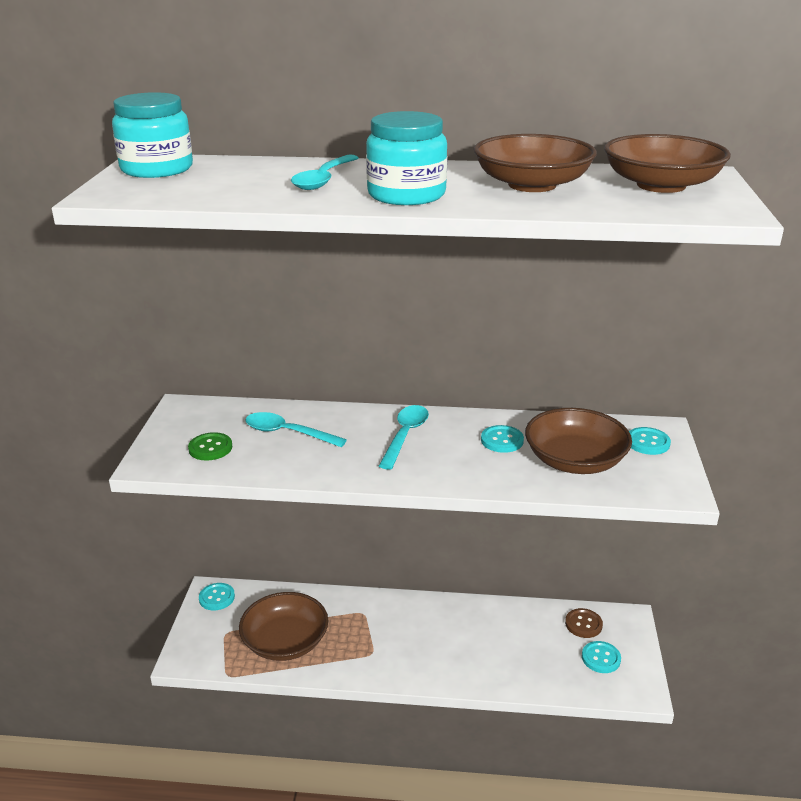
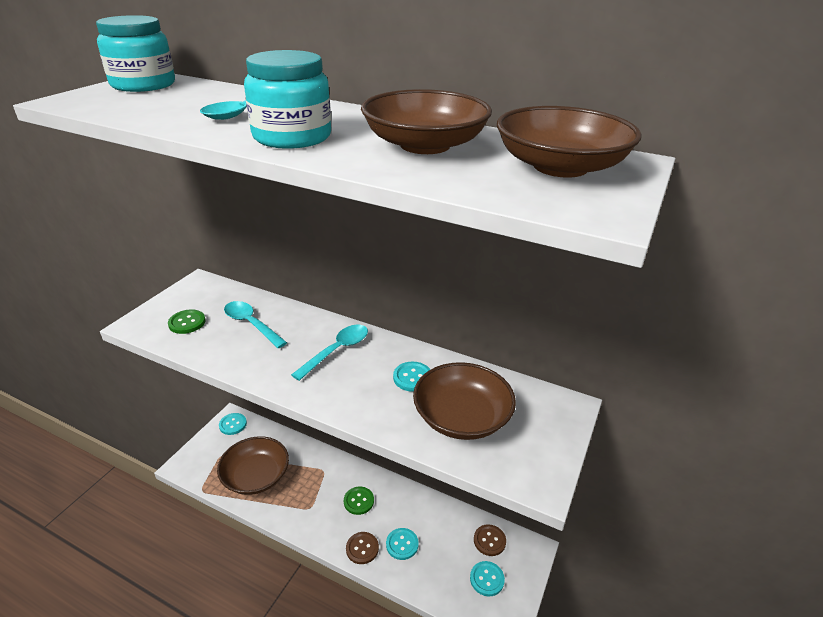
camera: 20 degrees right, 5 degrees up
(423, 630) = (358, 501): none -> green button
(456, 672) = (362, 548): none -> brown button
(647, 442) = (544, 417): turquoise button -> turquoise button (402, 544)

